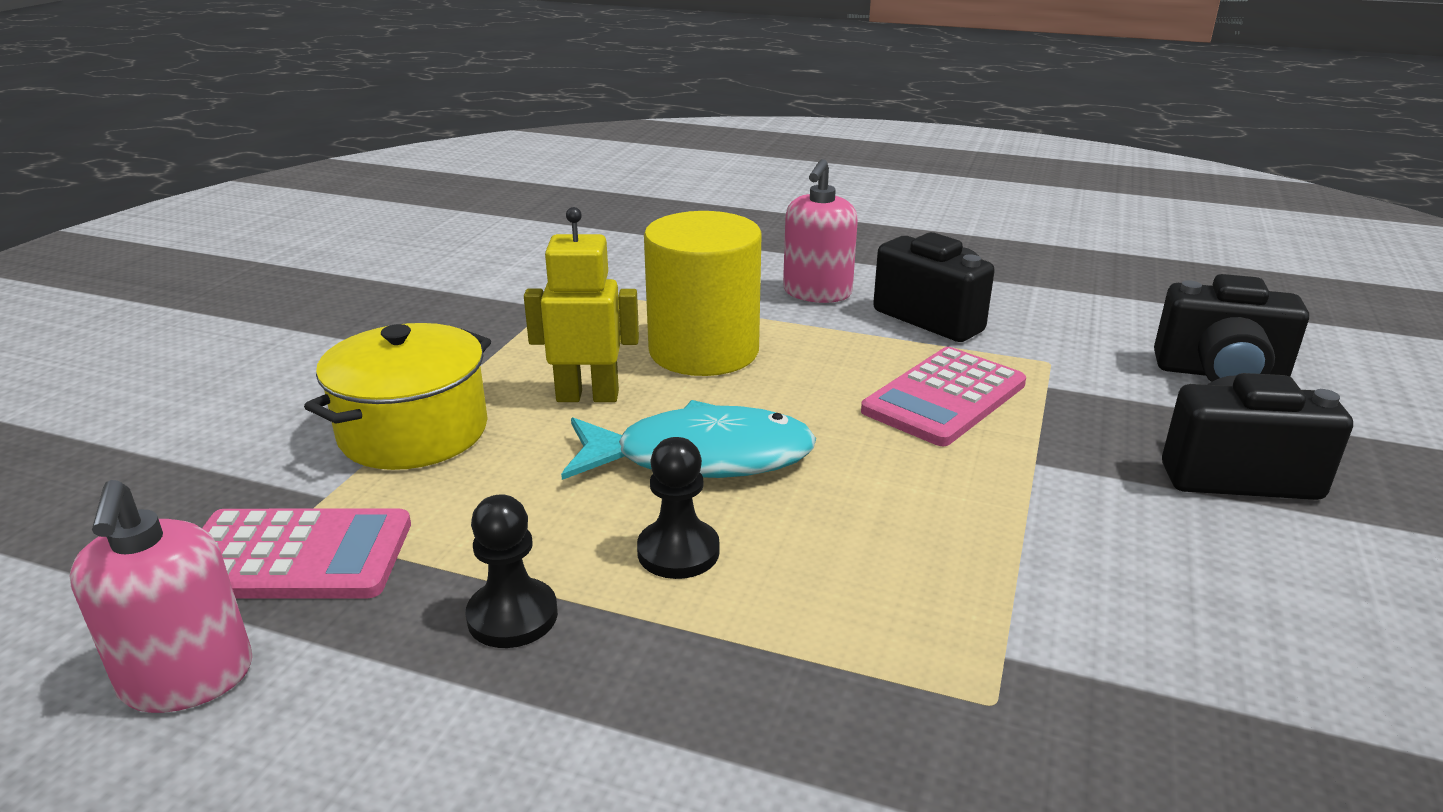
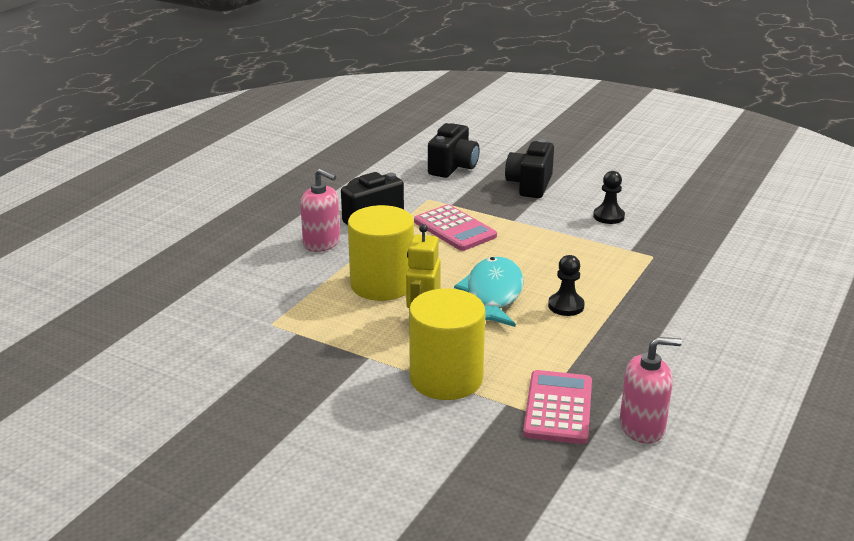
camera: 80 degrees left, 0 degrees up
(414, 432) = (446, 378): yellow pot -> yellow cylinder
(512, 616) = (605, 346): black pawn -> black pawn (608, 216)

